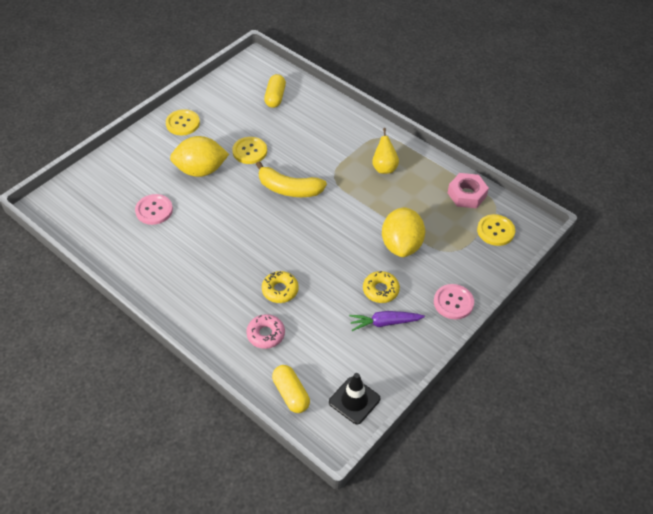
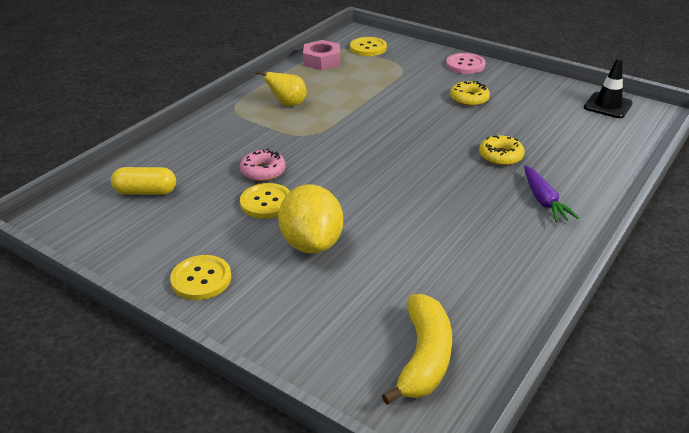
camera: 95 degrees left, 15 degrees down
(154, 210) = (407, 279): pink button -> none
(266, 334) = (566, 159): pink donut -> pink donut (263, 171)
(289, 189) = (335, 164): yellow banana -> yellow banana (424, 357)
(291, 394) = (628, 138): yellow capsule -> none
(384, 323) = (509, 95): purple carrot -> purple carrot (544, 201)
(401, 245) = (403, 91): yellow lemon -> none

